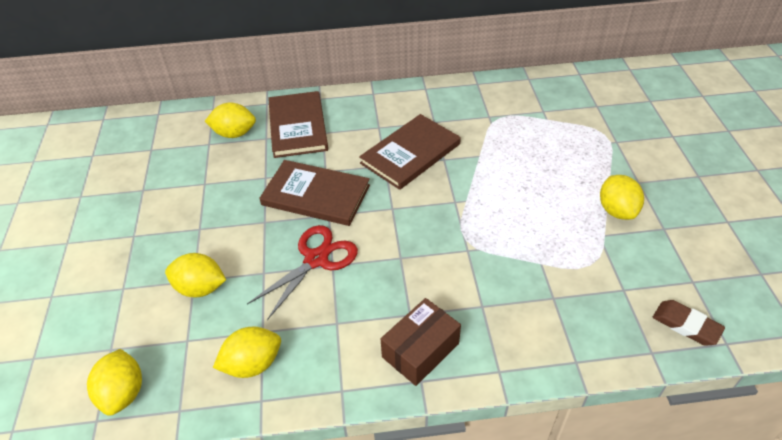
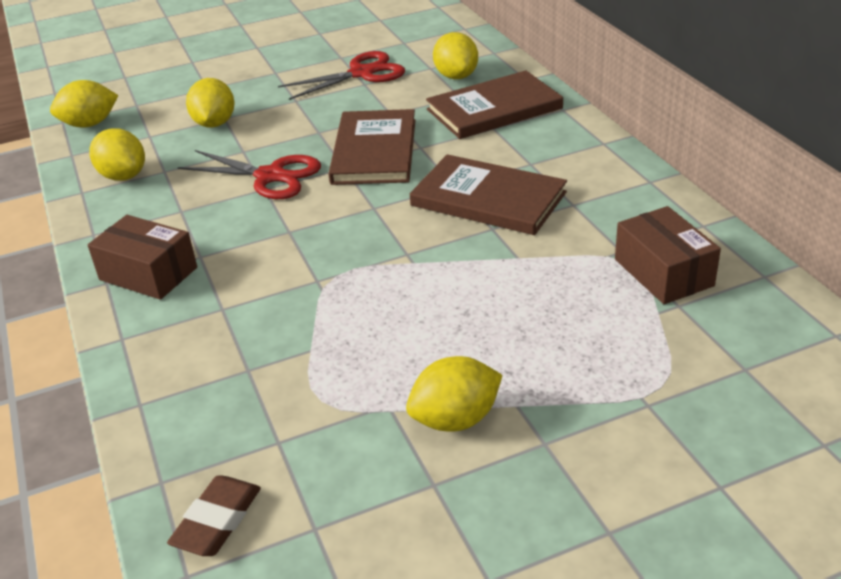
camera: 75 degrees right, 10 degrees down
(185, 182) = (361, 73): none -> red scissors
(514, 108) = (663, 272): none -> brown box

